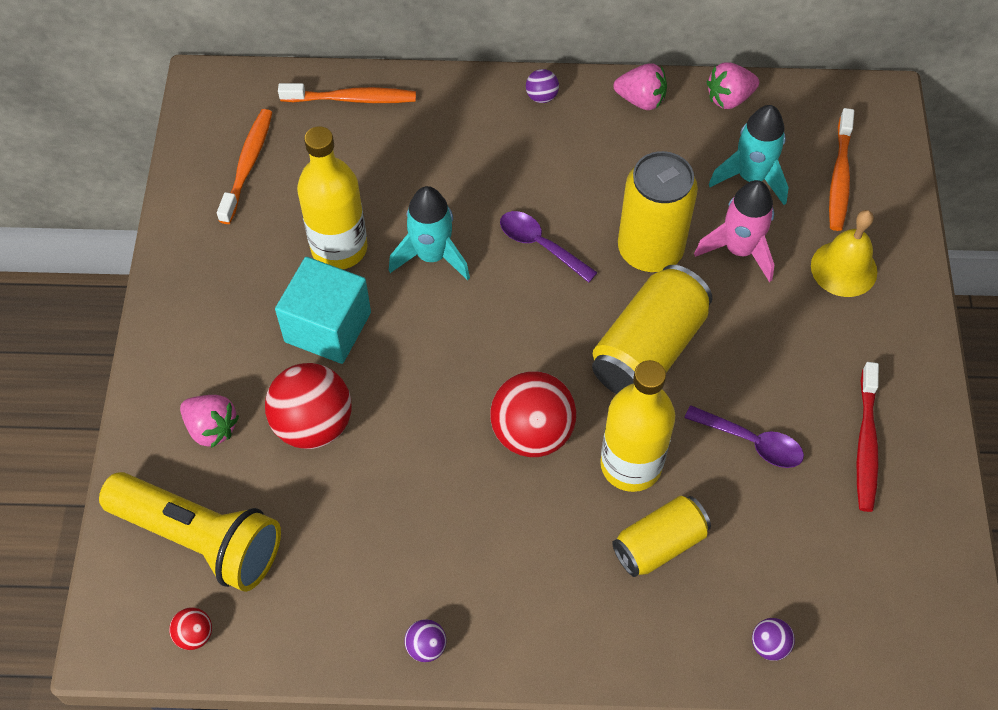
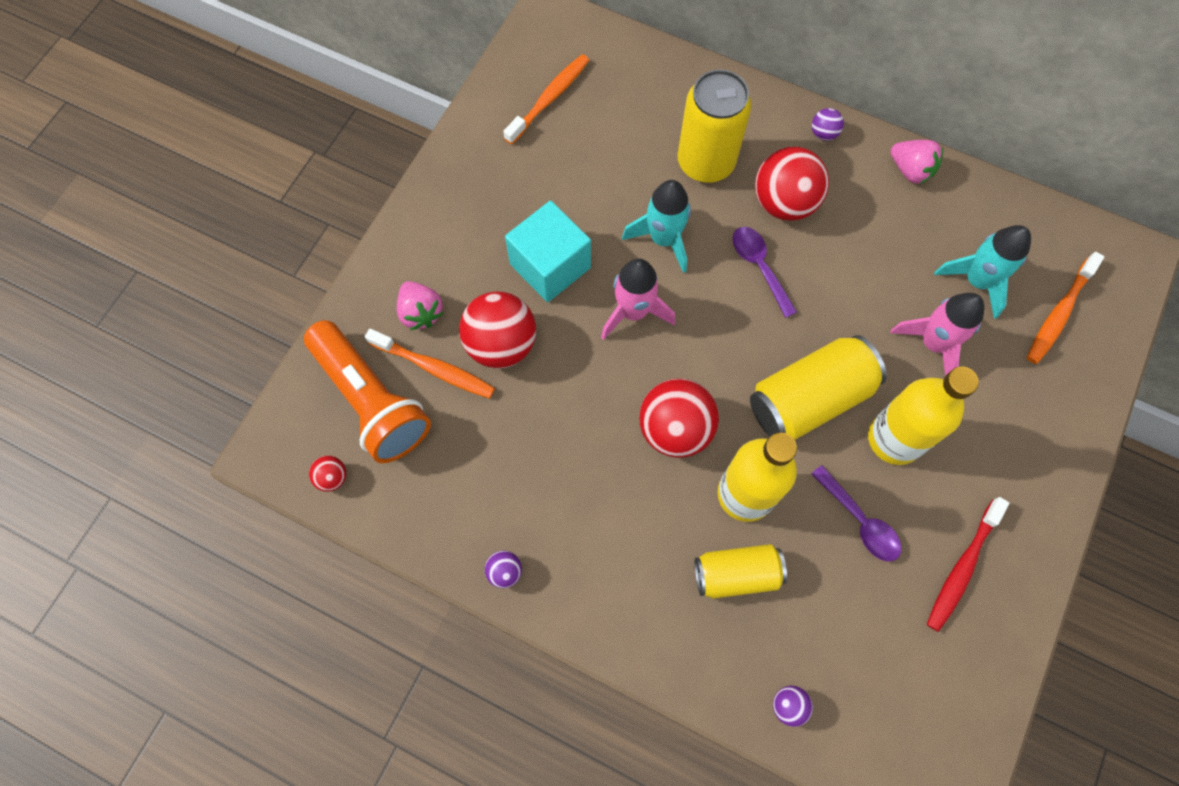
camera: 25 degrees right, 10 degrees up
(200, 539) = (371, 401): yellow flashlight -> orange flashlight
(339, 248) = (590, 201): yellow bottle -> yellow bottle (894, 439)
(351, 99) = (660, 73): orange toothbrush -> orange toothbrush (434, 368)
(435, 337) = (633, 311): none -> pink rocket
(534, 175) = (784, 202): none -> red ball
(650, 250) = (853, 310): yellow can -> yellow can (705, 162)
(729, 98) = (992, 200): pink strawberry -> none
(844, 268) = (1021, 400): yellow bell -> none

